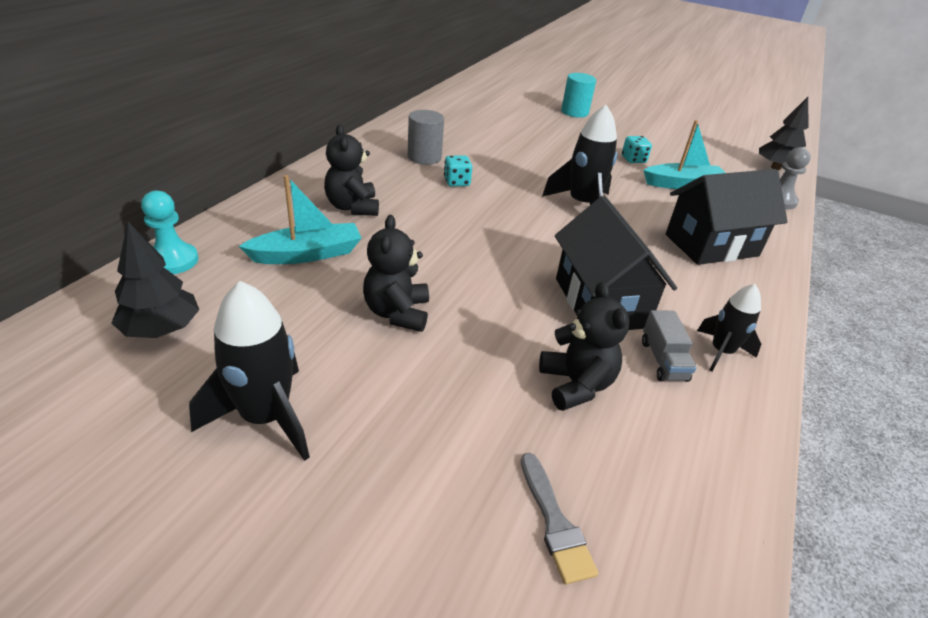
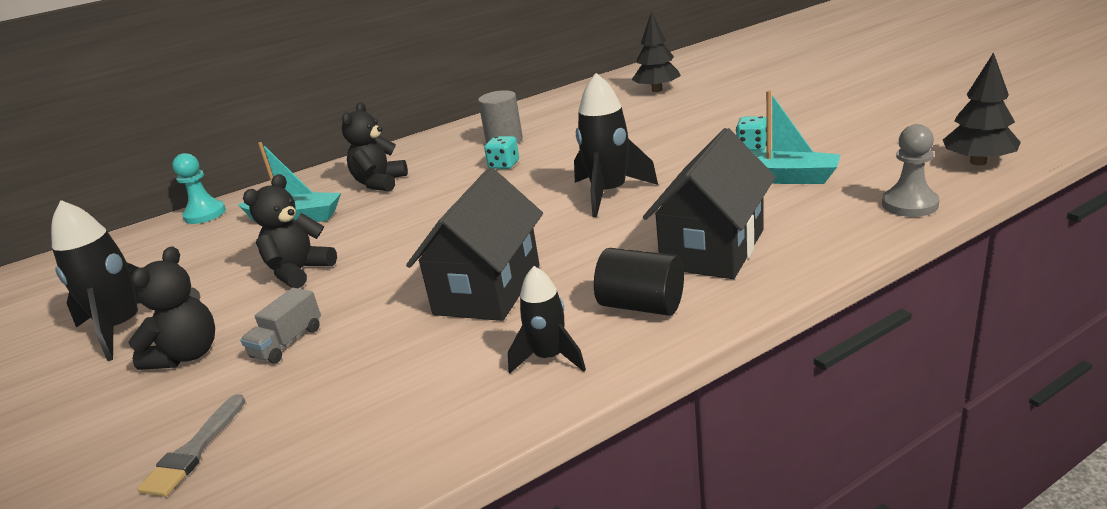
camera: 40 degrees right, 10 degrees down
(161, 329) = (141, 260): black tree -> black tree (657, 90)
(574, 112) = (751, 93): turquoise cylinder -> none
(576, 385) = (359, 355): black teddy bear -> black teddy bear (187, 355)
(663, 360) = (472, 352): grey truck -> grey truck (287, 342)
(711, 245) = (713, 249): black house -> black house turned 75 degrees counterclockwise
(724, 297) = (641, 305): none -> black cylinder

